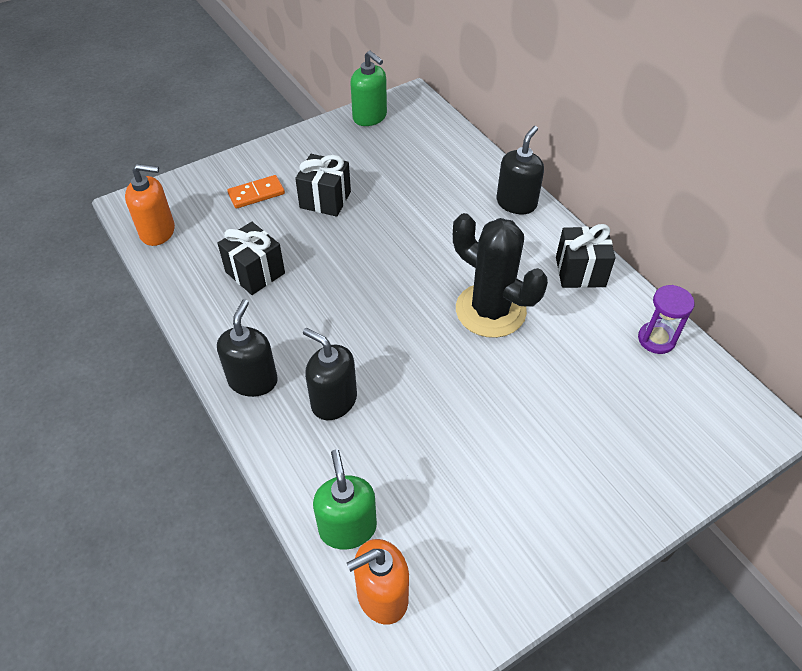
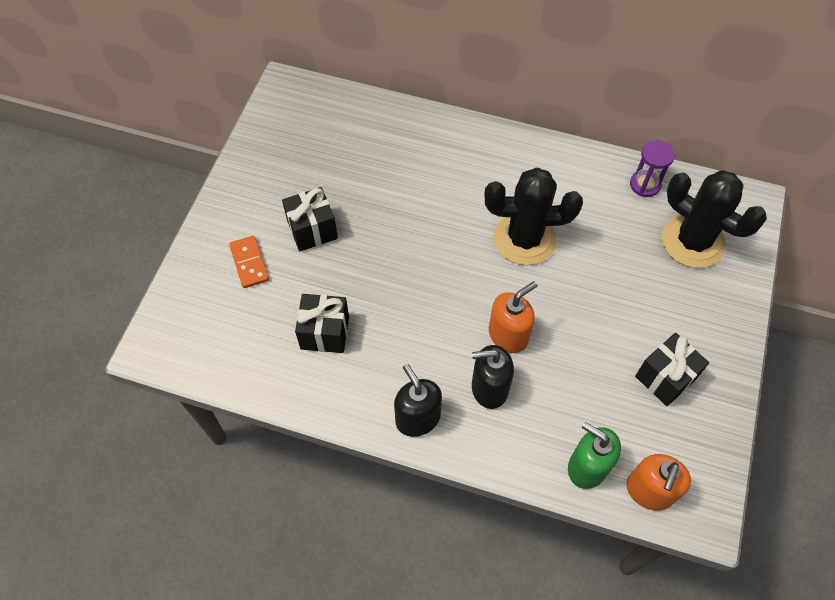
camera: 40 degrees left, 10 degrees up
(158, 232) = (203, 355): orange soap dispenser -> orange soap dispenser (508, 335)
(256, 194) = (249, 263): orange domino -> orange domino turned 45 degrees counterclockwise
(370, 117) = (268, 127): green soap dispenser -> none
(516, 203) = (459, 135): black soap dispenser -> none
(580, 272) = (554, 165): black gift -> black gift (665, 377)
(658, 416) = (693, 241): none -> black cactus

